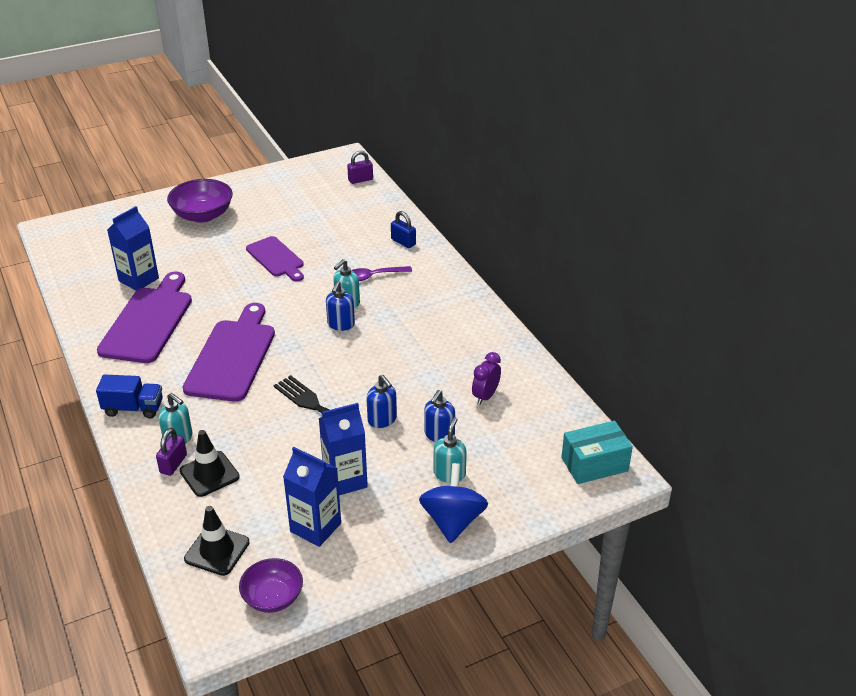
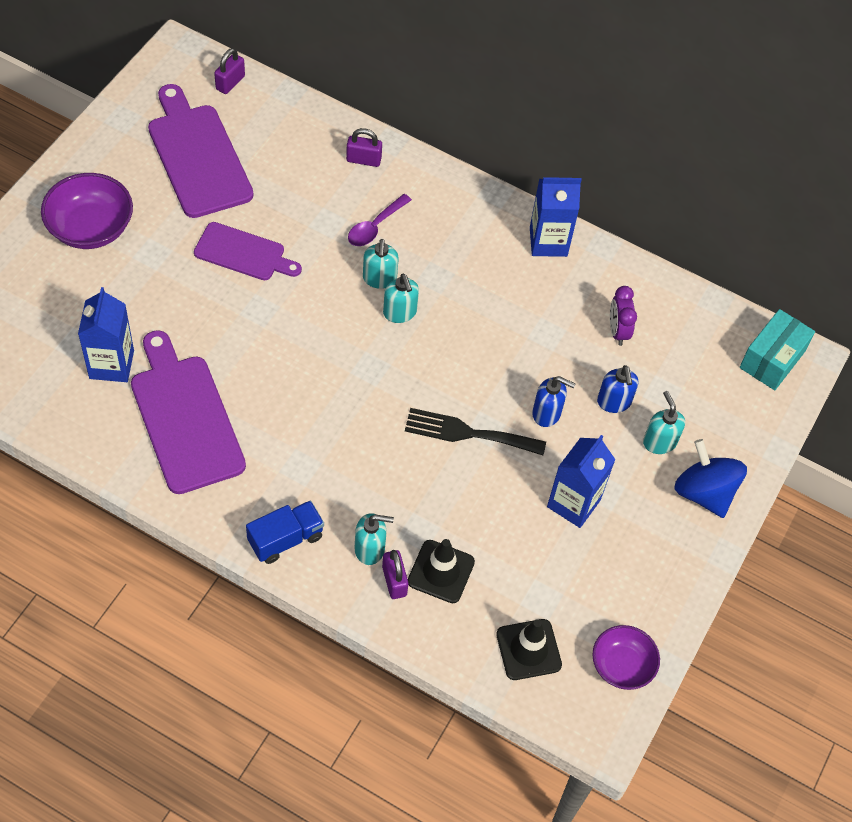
camera: 40 degrees left, 20 degrees up
(232, 356) = (325, 415): purple cutting board -> purple cutting board (198, 156)
(315, 527) = (593, 571): blue carton -> blue carton (548, 242)
(341, 325) = (400, 312): blue soap dispenser -> turquoise soap dispenser
(403, 242) = (363, 160): blue padlock -> purple padlock

